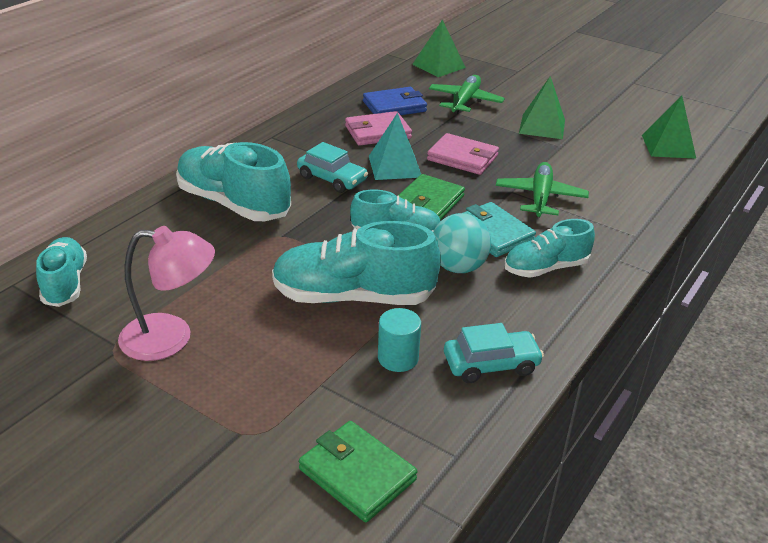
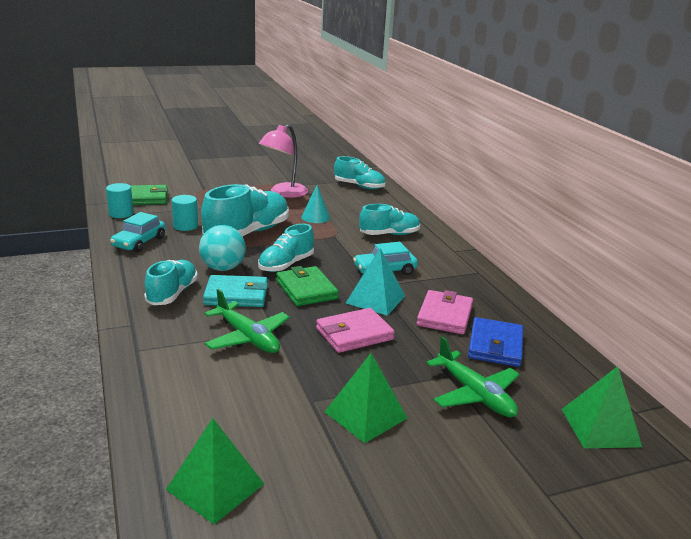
camera: 125 degrees right, 10 degrees down
(233, 204) = (389, 234): turquoise shoe -> turquoise shoe, size x0.61
(238, 270) = (315, 217): none -> turquoise cone
(441, 451) = (121, 213): none -> turquoise cylinder

